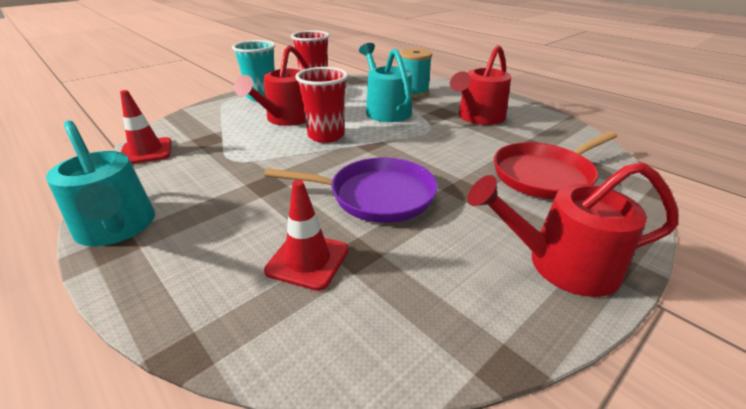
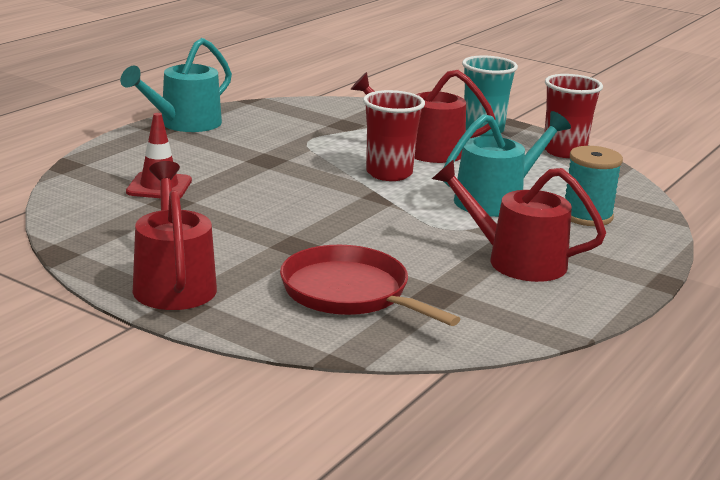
camera: 75 degrees right, 10 degrees down
(146, 151) = (306, 107): red traffic cone -> none
(376, 196) = (264, 205): purple pan -> none

